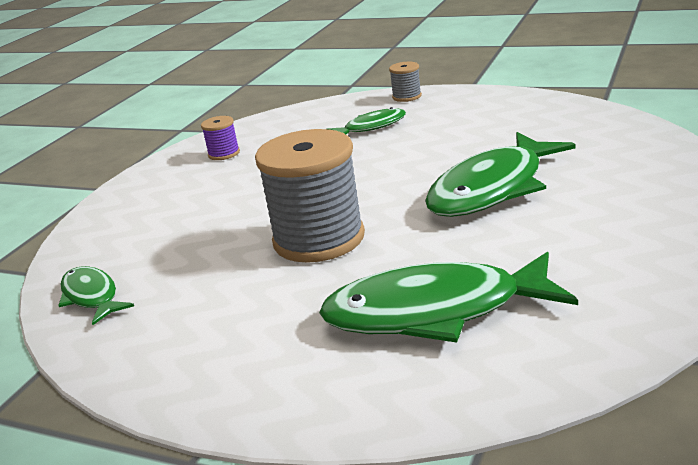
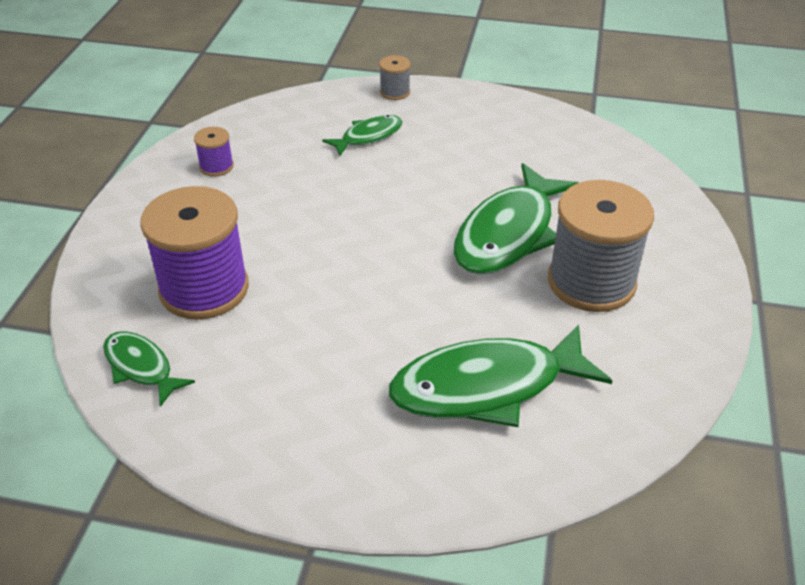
camera: 15 degrees left, 15 degrees up
(176, 238) = (204, 289): none -> purple spool
(319, 239) = (355, 294): grey spool -> grey spool (591, 282)

